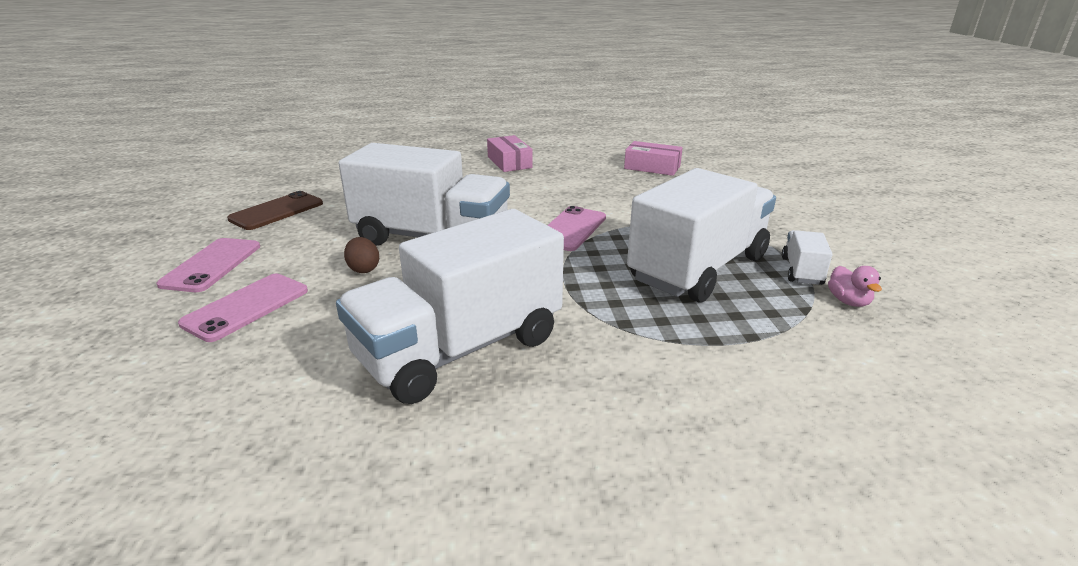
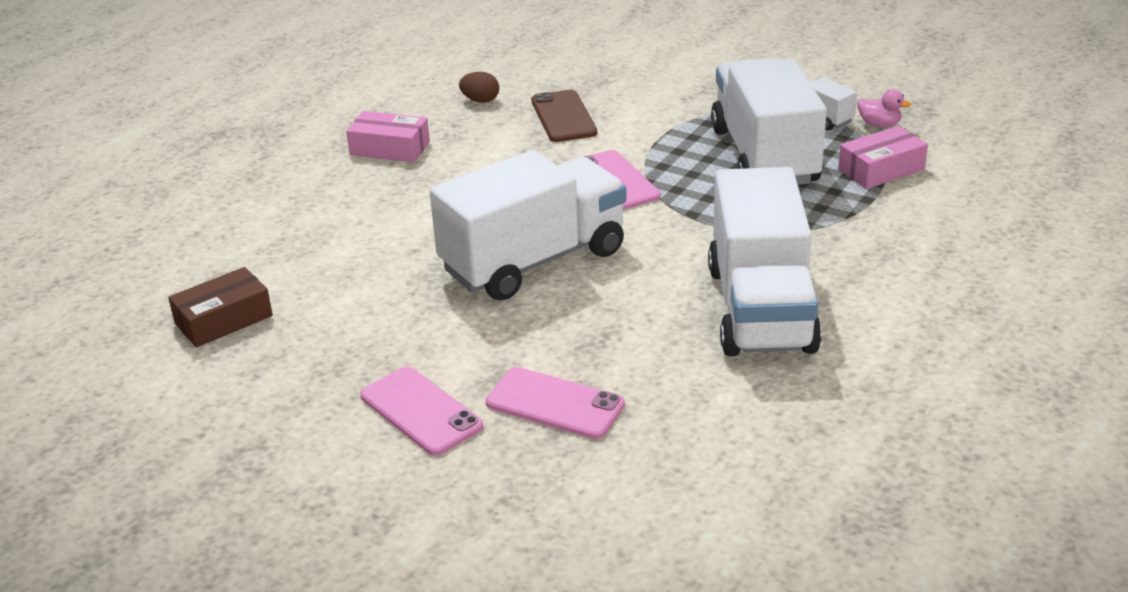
camera: 50 degrees left, 5 degrees up
(246, 307) = (555, 404): pink phone -> pink phone turned 45 degrees counterclockwise
(276, 211) = (314, 341): brown phone -> brown phone (563, 117)
(282, 185) = (224, 320): none -> brown box
(363, 269) = (554, 318): brown egg -> brown egg (480, 100)
(652, 167) = (533, 79): pink box -> pink box (881, 169)

